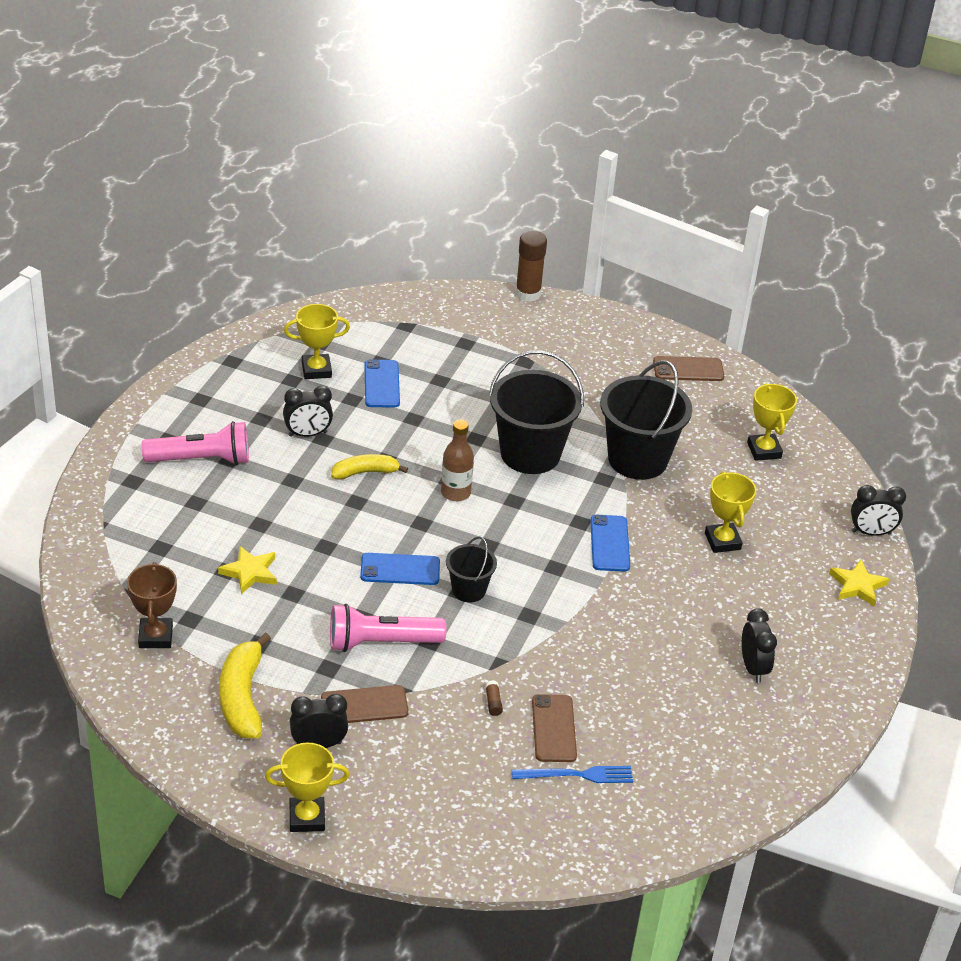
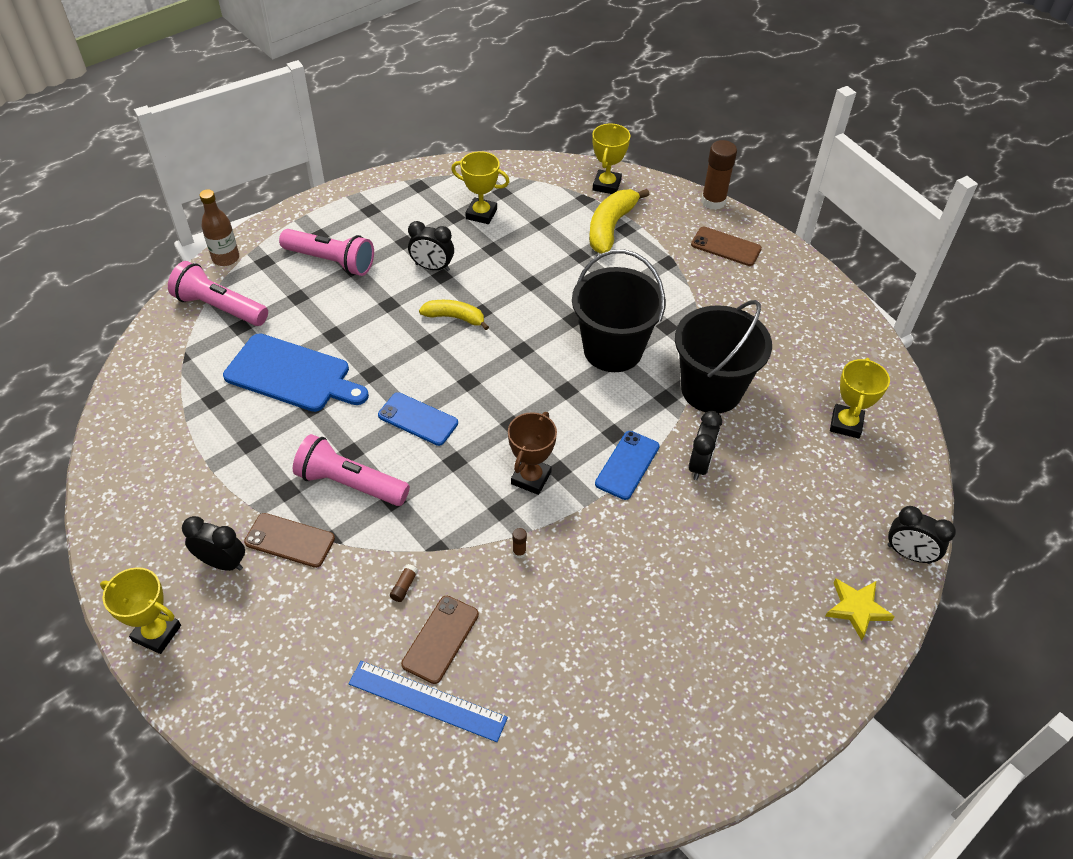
camera: 30 degrees right, 10 degrees up
(124, 537) = (220, 307): none -> pink flashlight
(155, 636) = (174, 404): brown trophy -> brown trophy (531, 478)
(242, 697) = (196, 489): yellow banana -> yellow banana (610, 227)
(250, 572) = (292, 374): yellow star -> blue cutting board
(382, 384) = (527, 243): blue phone -> none
(455, 493) = (519, 363): brown bottle -> brown bottle (226, 258)
(469, 590) = (463, 462): black bucket -> none
(569, 642) = (519, 552): none -> brown glue stick
(577, 775) = (427, 701): blue fork -> blue ruler
(688, 369) = (820, 317): brown phone -> brown phone (726, 247)
(722, 541) = (741, 504): yellow trophy -> yellow trophy (606, 185)
(753, 668) = (684, 657): black clock -> black clock (700, 465)

